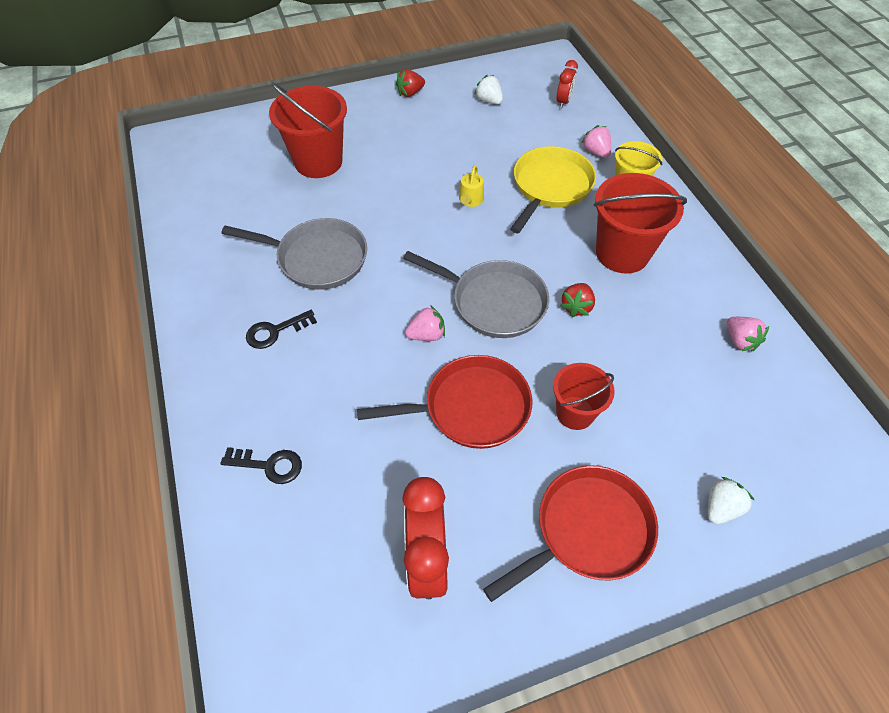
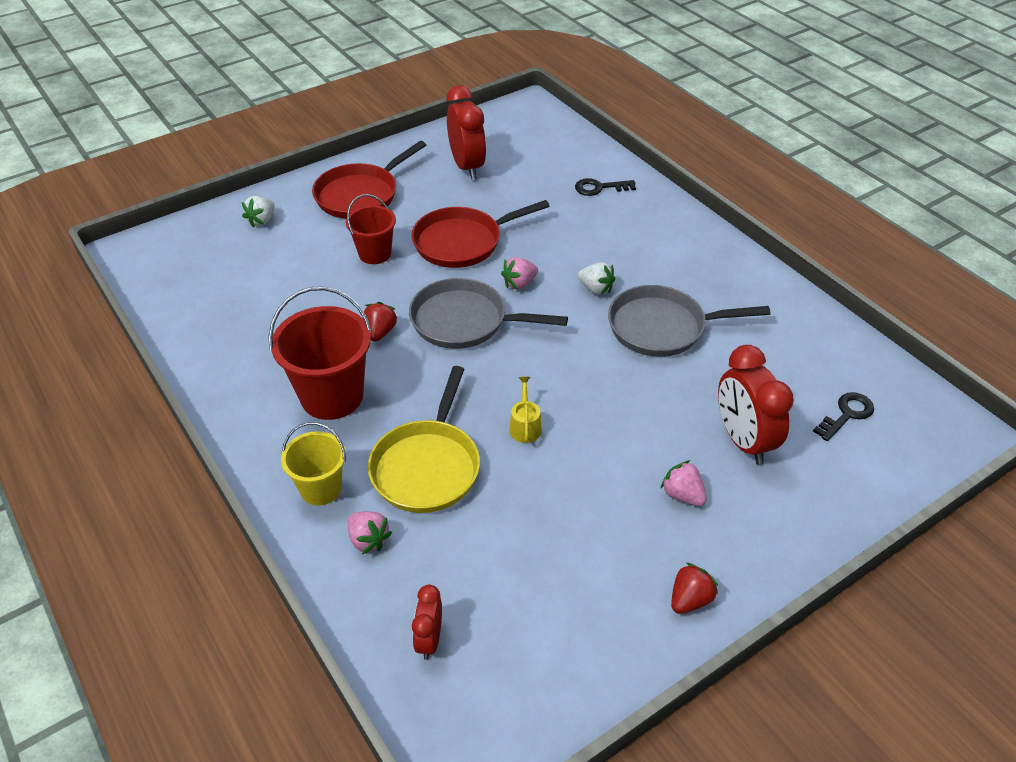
camera: 165 degrees right, 10 degrees down
(275, 331) = (656, 262): black key -> black key (847, 414)
(318, 162) = (743, 441): red bucket -> red clock
(489, 101) = (555, 611): white strawberry -> white strawberry (596, 289)
(740, 341) = (216, 332): pink strawberry -> pink strawberry (682, 495)

